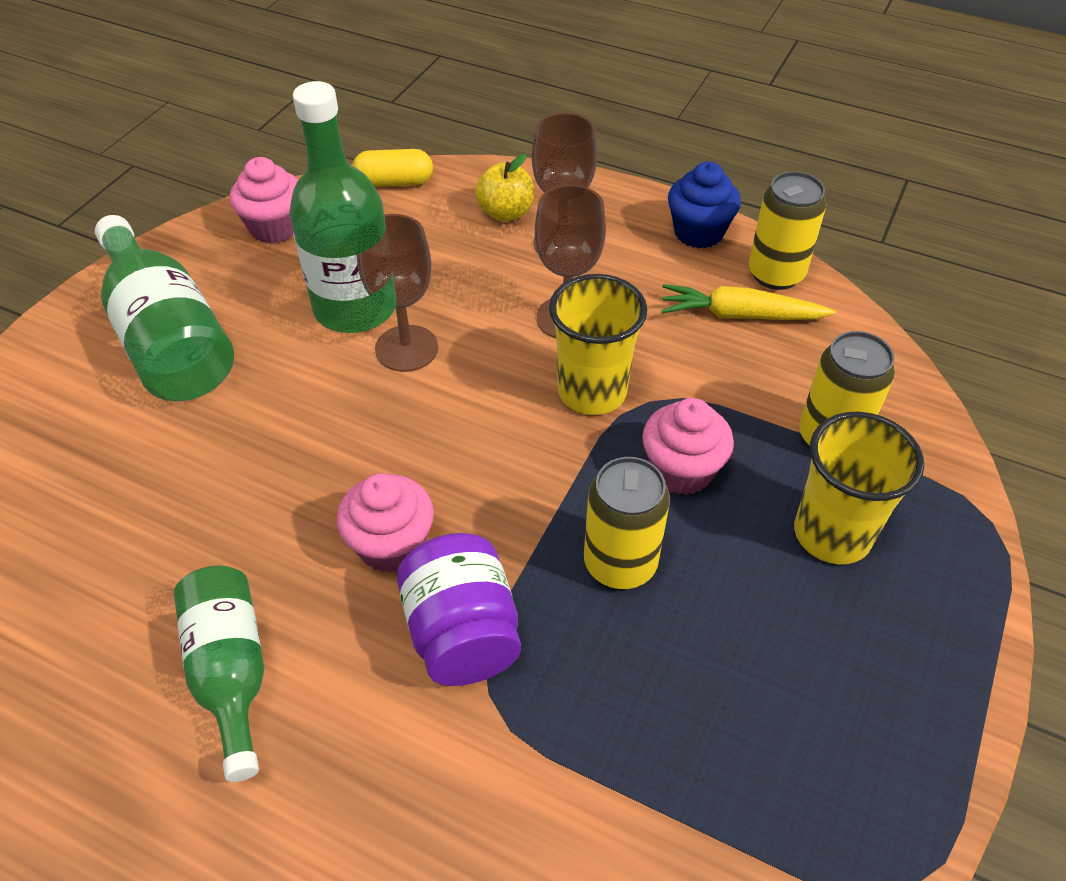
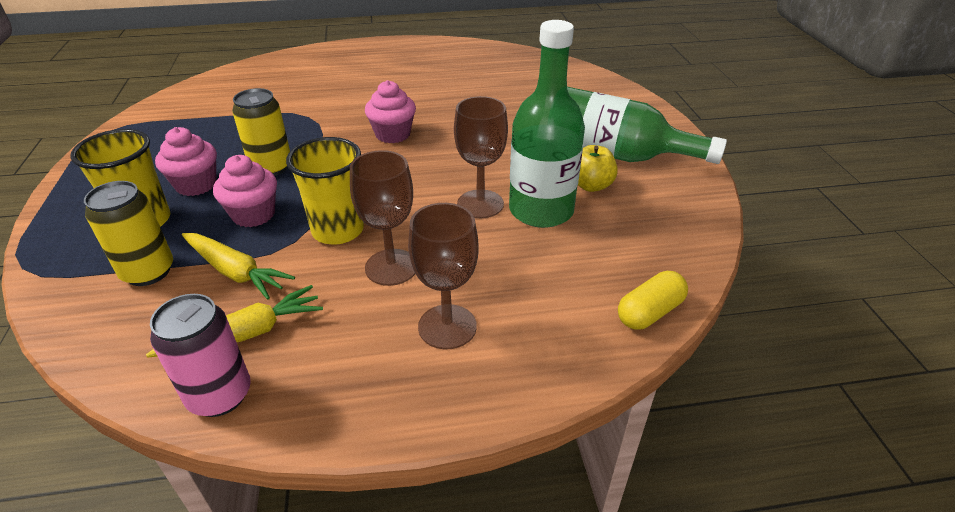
camera: 145 degrees right, 10 degrees down
(231, 672) = (417, 89): green bottle -> none
(275, 228) = (669, 232): pink cupcake -> pink cupcake (196, 185)
(462, 633) = (333, 125): purple jar -> none
(506, 213) = (523, 331): yellow apple -> yellow apple (591, 185)
(698, 232) = (322, 407): blue cupcake -> none
(730, 390) = (235, 272): none -> yellow carrot
(775, 274) = (220, 395): yellow can -> pink can

